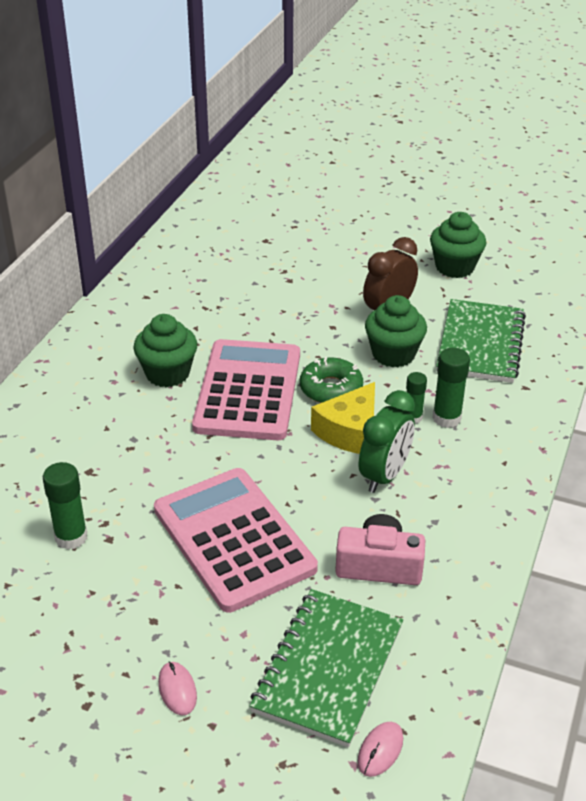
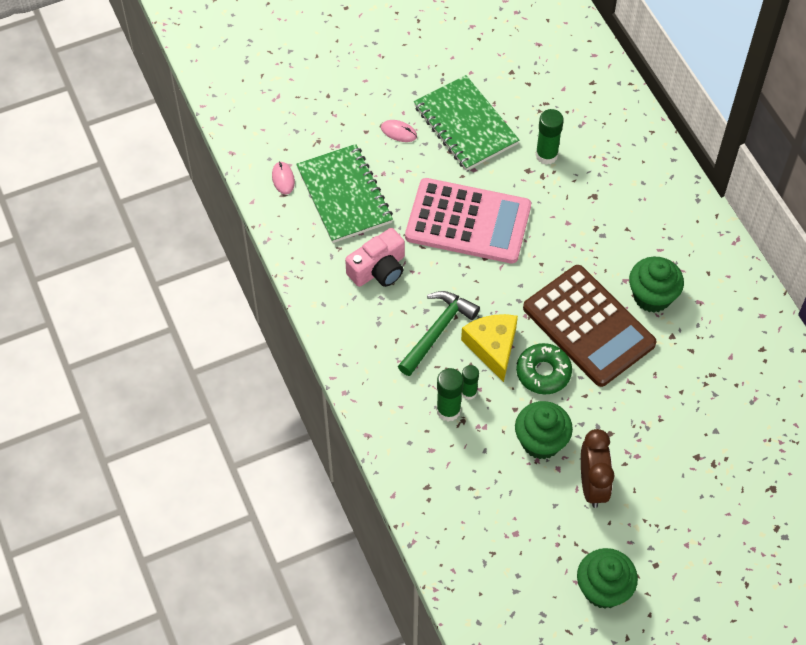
camera: 135 degrees right, 20 degrees up
(248, 391) = (588, 326): pink calculator -> brown calculator
(384, 476) = (437, 331): green clock -> green hammer
(480, 344) = (496, 507): green notebook -> green notebook (465, 125)

